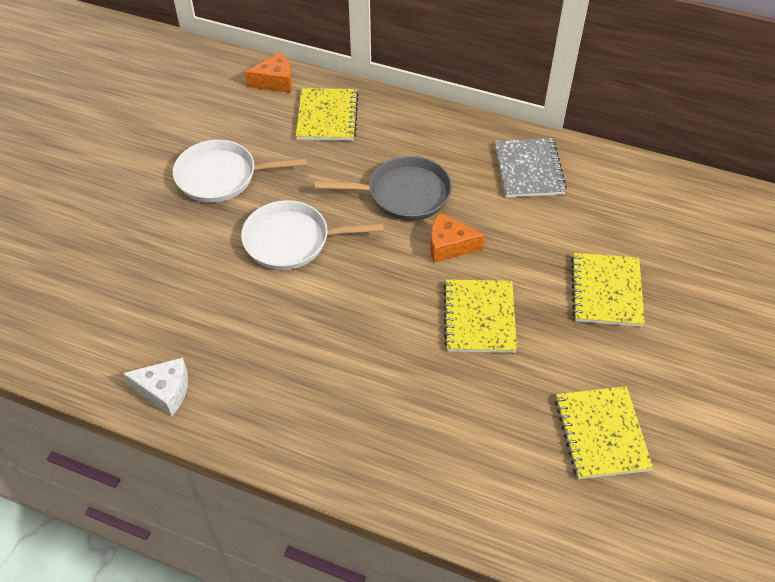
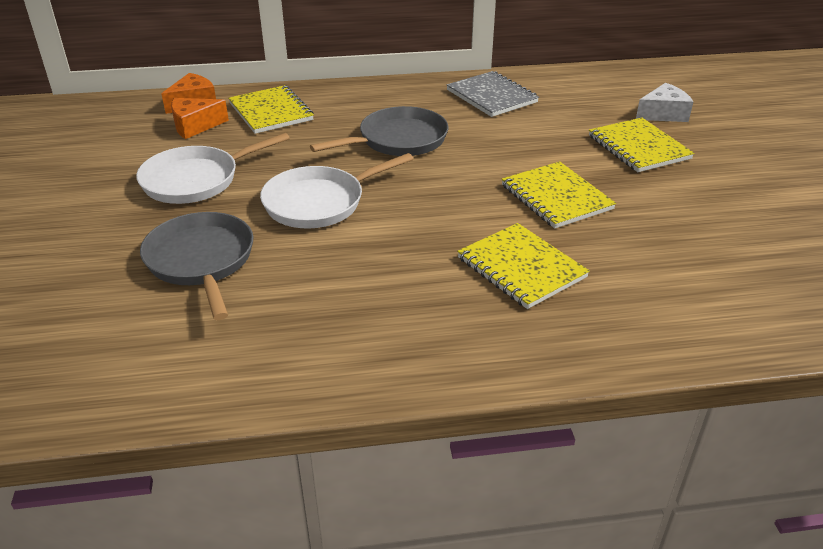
camera: 30 degrees left, 15 degrees down
(165, 391) = (288, 370): white cheese -> white cheese (663, 114)
(174, 264) = (201, 261): none -> grey pan
(449, 246) = (476, 160): orange cheese -> orange cheese (195, 126)
(601, 434) = (745, 235): yellow notebook -> yellow notebook (521, 268)

